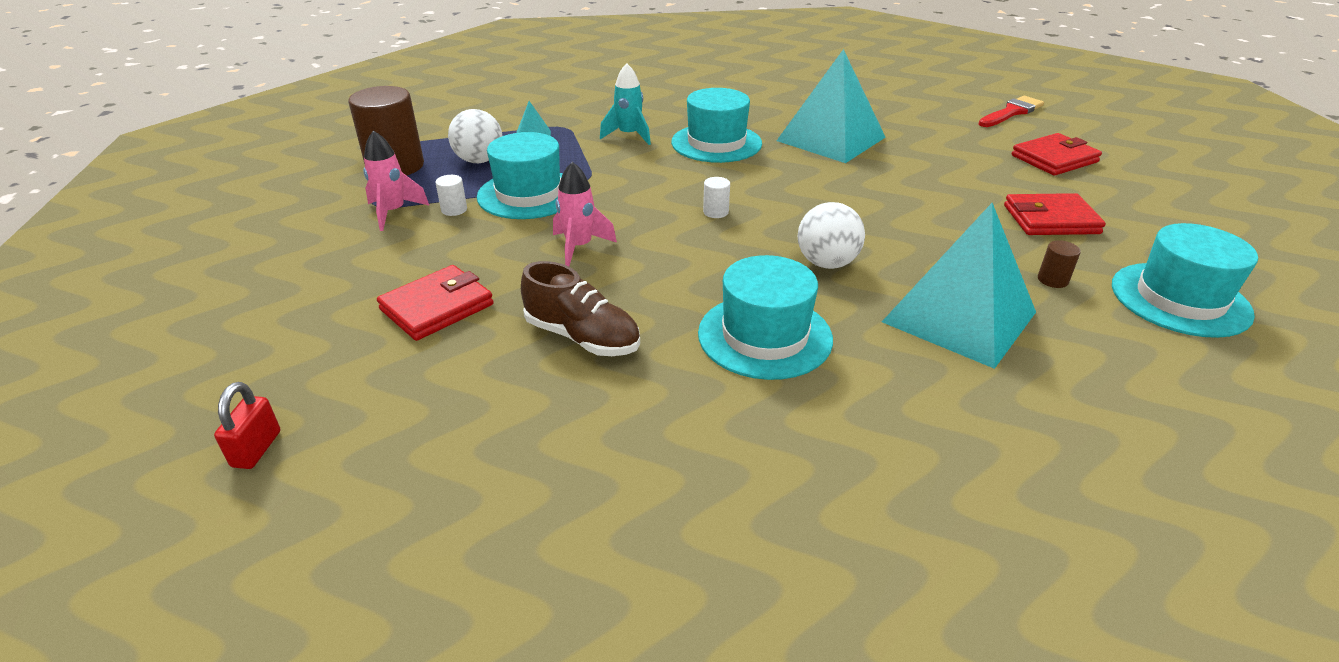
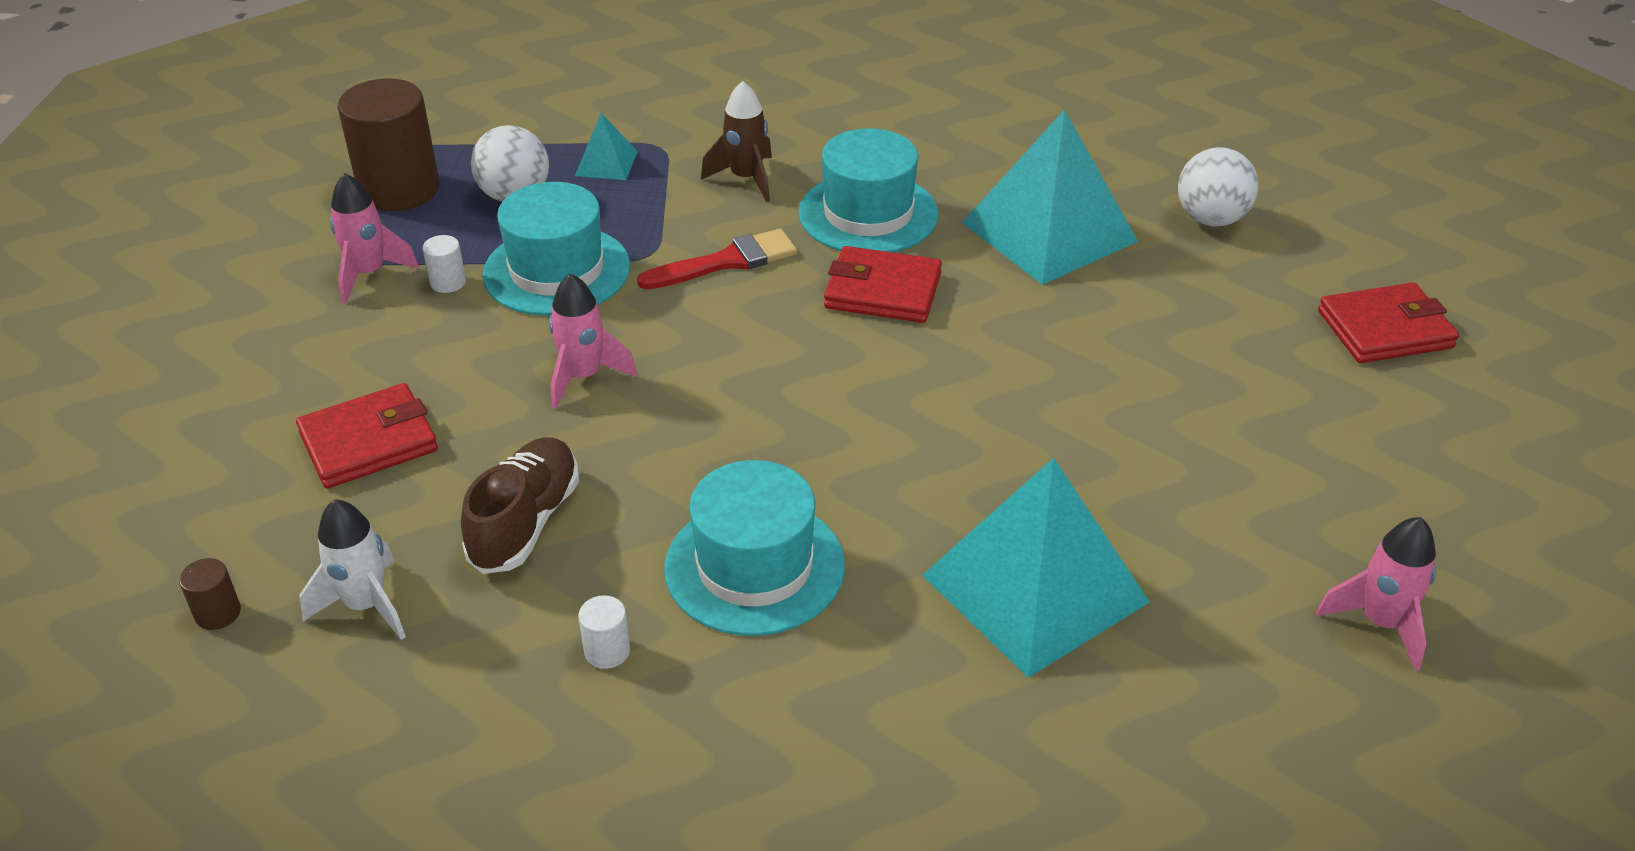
camera: 15 degrees right, 5 degrees up
(256, 449) = (109, 602): red padlock -> none
(483, 411) = (366, 605): none -> white rocket
(582, 337) = (525, 522): brown shoe -> brown shoe turned 120 degrees counterclockwise
(629, 135) = (746, 179): turquoise rocket -> brown rocket
(715, 212) = (798, 347): white cylinder -> white cylinder (607, 651)
(826, 263) = (905, 465): white ball -> white ball (1211, 219)
(1011, 112) = (1385, 219): red brush -> red brush (727, 261)
(1050, 219) = (1290, 447): red wallet -> red wallet (882, 291)
(1052, 280) = (1213, 554): brown cylinder -> brown cylinder (218, 613)
(1180, 299) = (1380, 623): turquoise hat -> pink rocket

